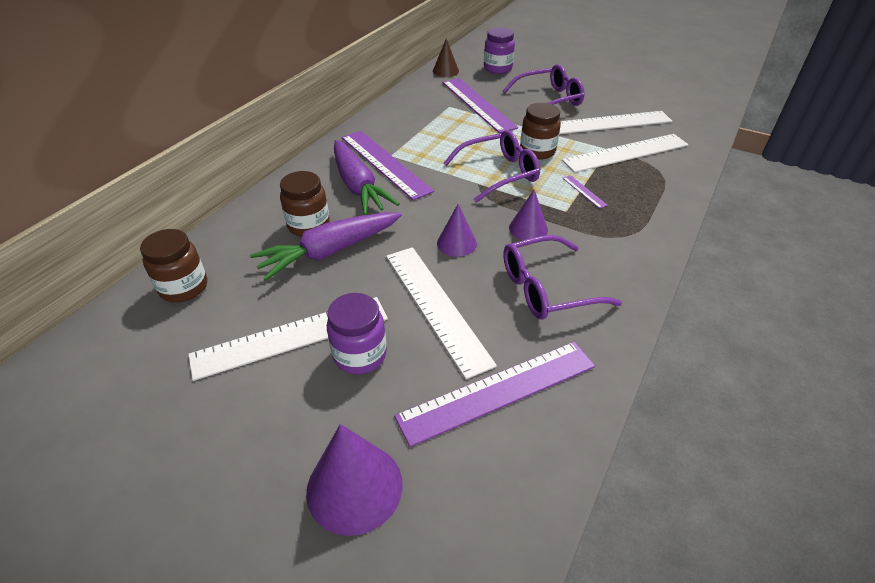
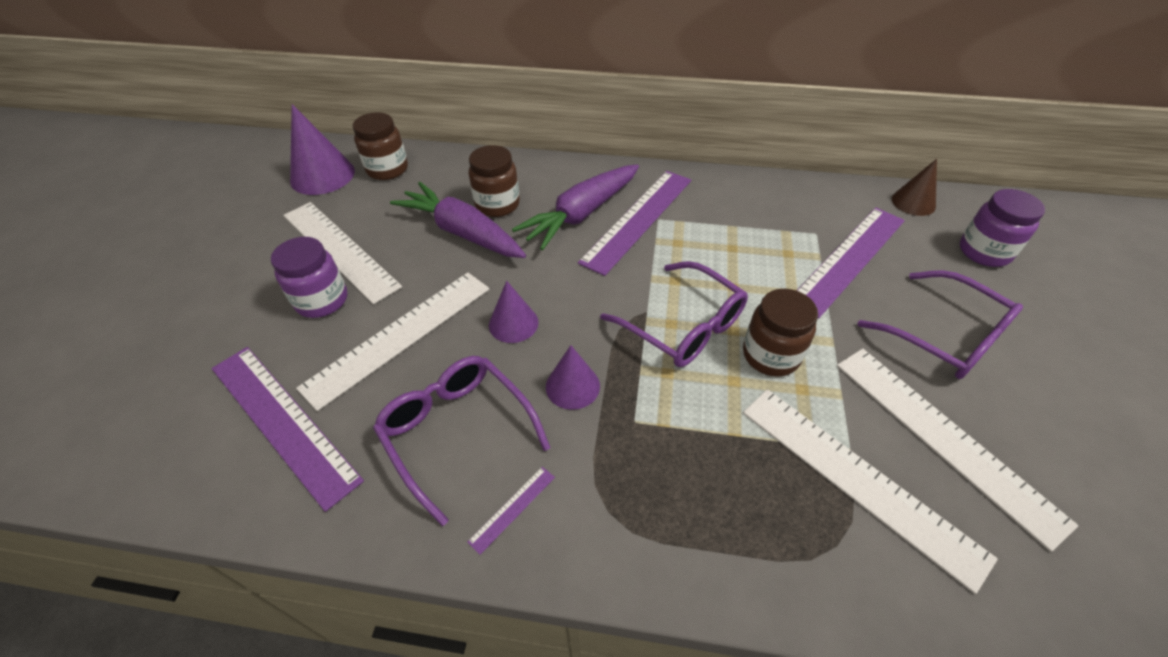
camera: 70 degrees right, 5 degrees up
(354, 487) = (173, 346): purple cone -> purple cone (322, 175)
(584, 191) = (698, 436): purple ruler -> purple ruler (512, 508)

